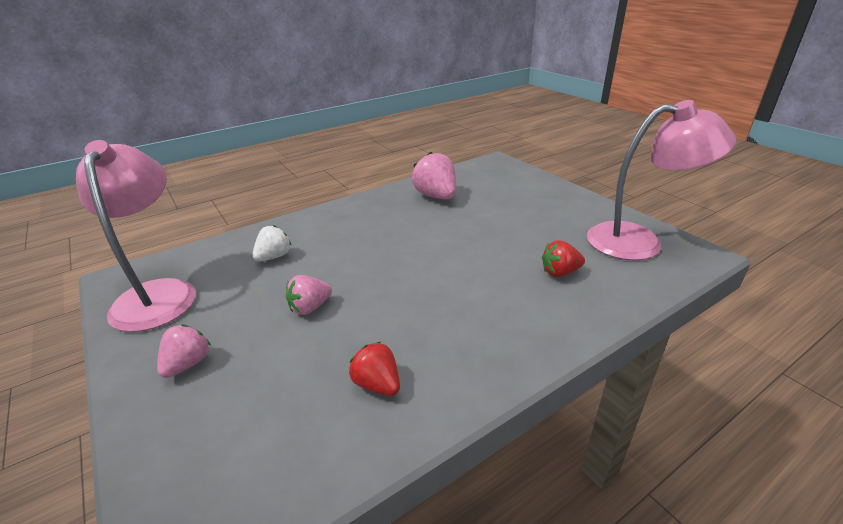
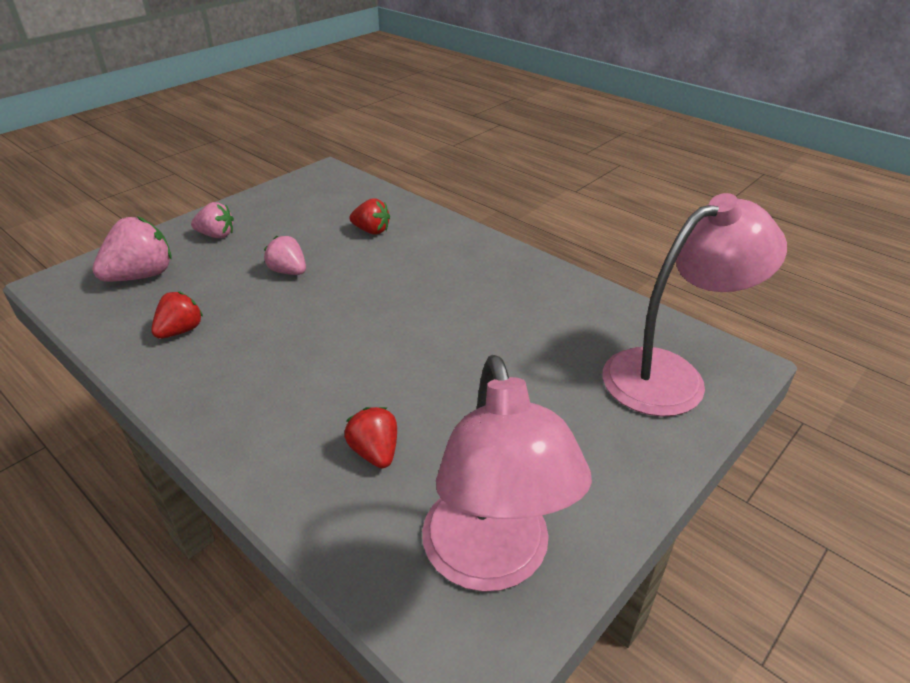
camera: 75 degrees right, 5 degrees up
(158, 294) = (305, 194): pink lamp -> pink lamp (670, 375)
(274, 257) = (371, 231): white strawberry -> red strawberry
(436, 196) = (557, 314): pink strawberry -> pink strawberry (141, 276)

